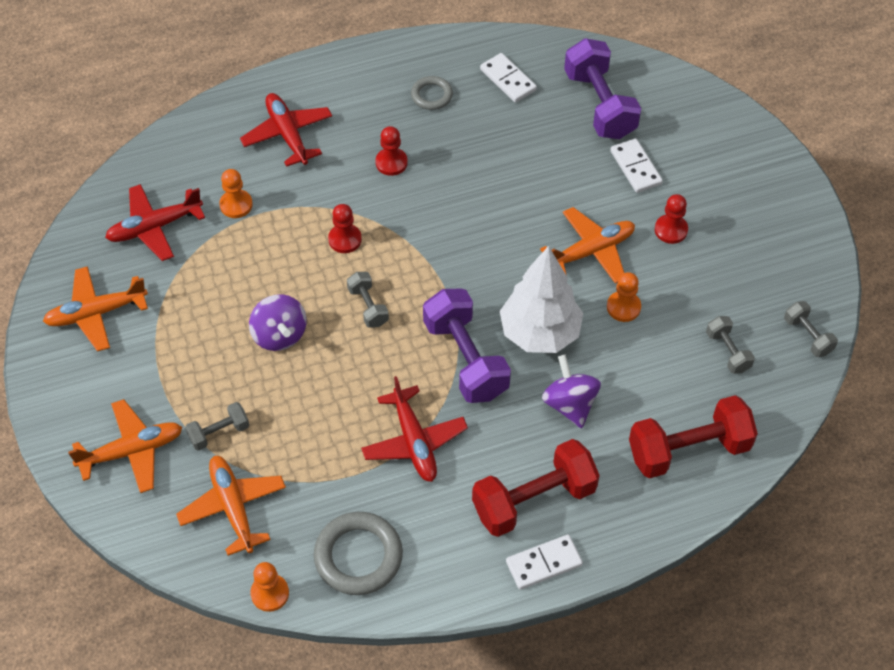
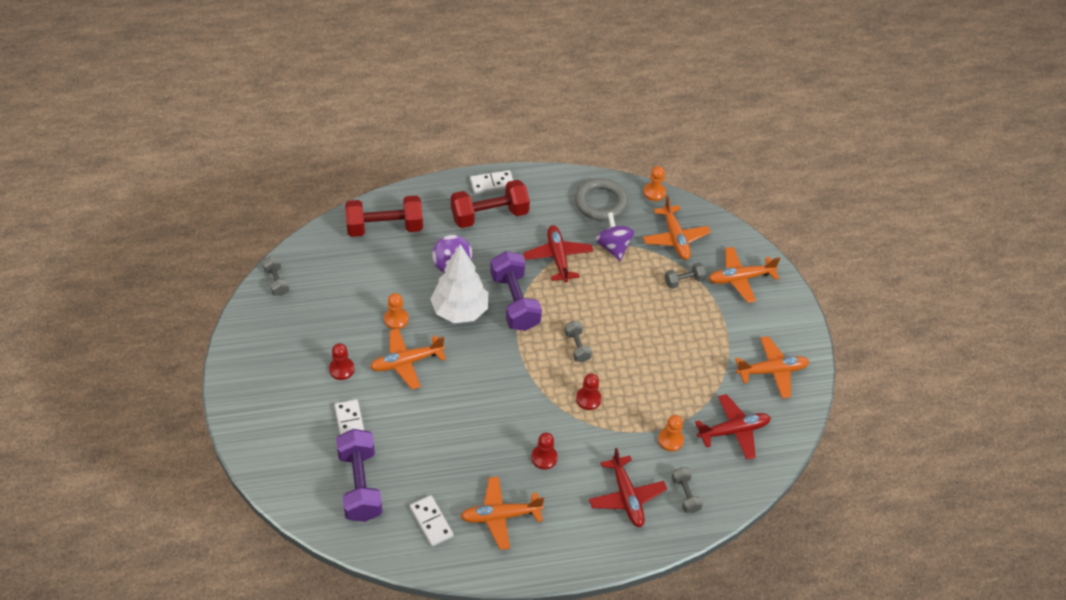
camera: 175 degrees left, 5 degrees down
(279, 335) = (641, 336): purple spinning top -> purple spinning top (613, 247)
(431, 95) = (500, 516): grey ring -> orange plane
(728, 351) = (335, 280): grey dumbbell -> grey dumbbell (685, 495)

